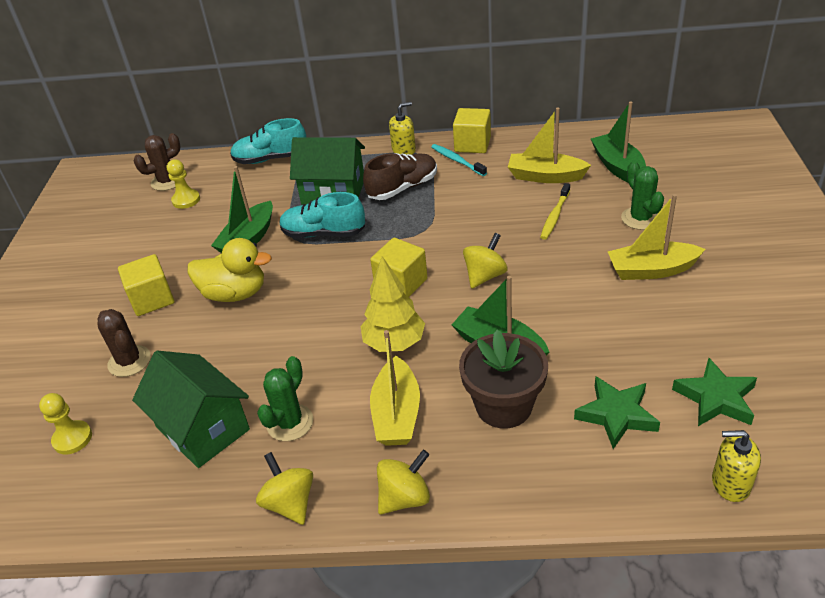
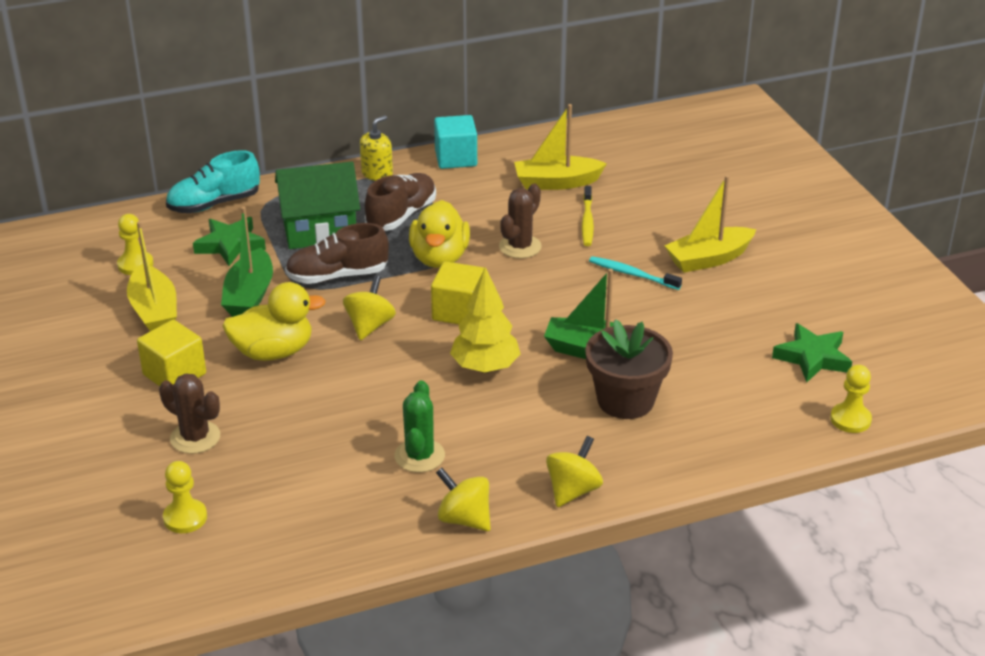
camera: 25 degrees left, 5 degrees down
(167, 181) = (93, 247): brown cactus -> brown cactus (520, 247)
(202, 428) = (328, 479): green house -> none
(323, 233) = (337, 276): turquoise shoe -> brown shoe
(397, 414) = (525, 427): yellow boat -> yellow boat (154, 311)
(412, 230) = (439, 258): none -> yellow duck
(457, 160) = (447, 178): turquoise toothbrush -> turquoise toothbrush (632, 274)
(472, 144) = (456, 158): yellow cube -> turquoise cube
(485, 276) = (544, 290): yellow spinning top -> yellow spinning top (370, 326)
(616, 415) = (732, 387): green star -> green star (230, 245)
(618, 167) = (629, 163): green boat -> none
(640, 218) = (676, 212): green cactus -> none
(730, 483) = (850, 419): yellow soap dispenser -> yellow pawn

